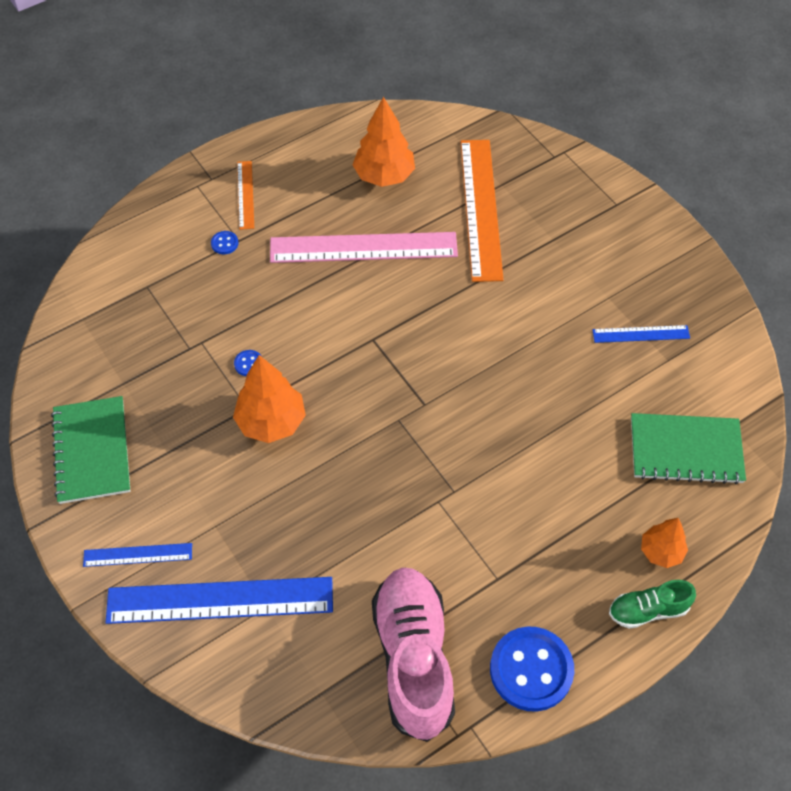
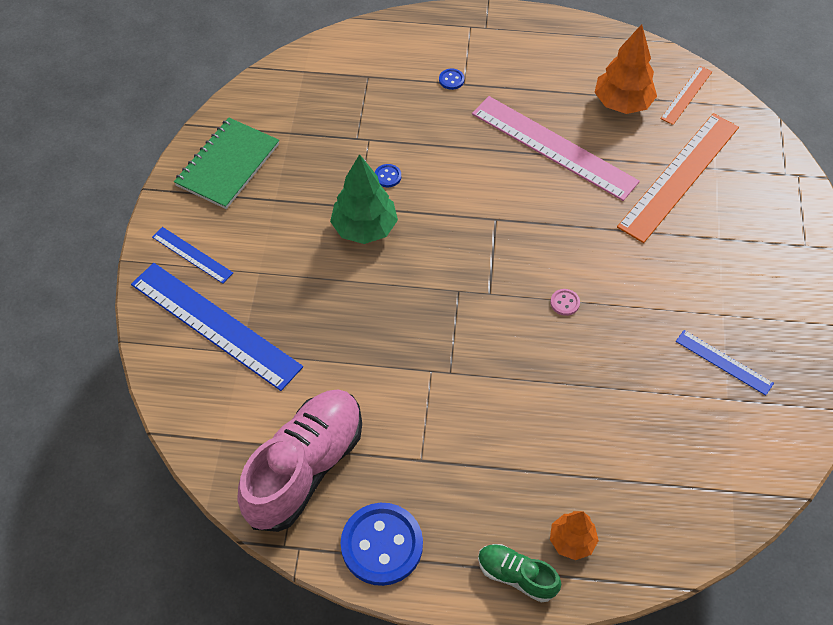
camera: 40 degrees right, 0 degrees up
(245, 194) = (500, 54): orange ruler -> orange ruler (686, 95)
(271, 422) = (364, 228): orange tree -> green tree
(488, 370) = (565, 303): none -> pink button
(685, 450) = (672, 480): green notebook -> none

